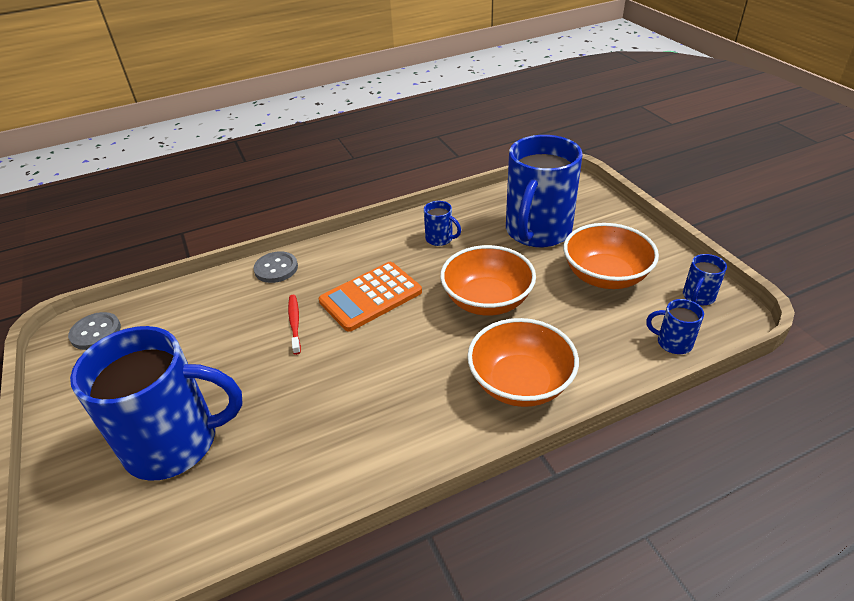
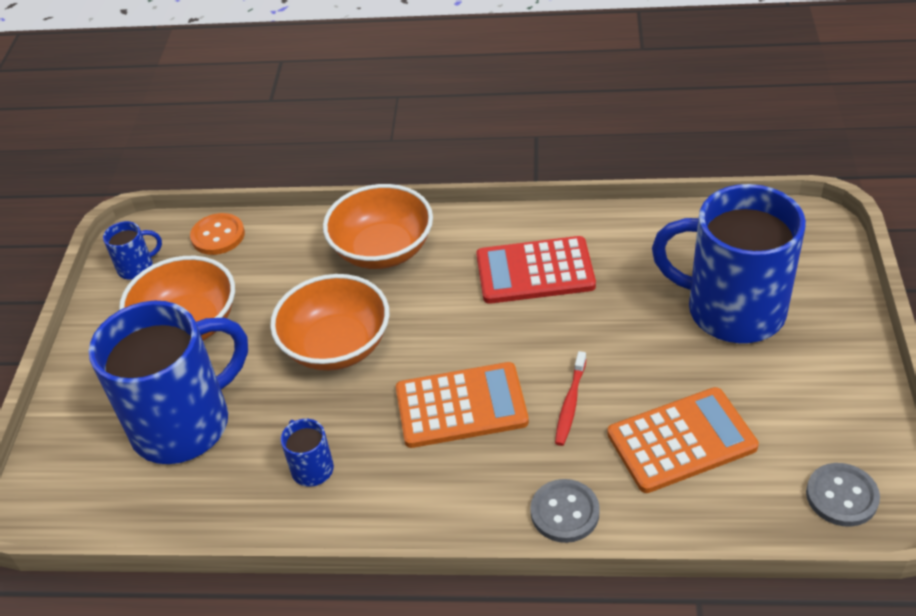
camera: 150 degrees left, 5 degrees up
(209, 328) = (681, 440): none -> orange calculator
(370, 414) = (535, 271): none -> red calculator
(672, 342) = (218, 236): blue mug -> orange button

